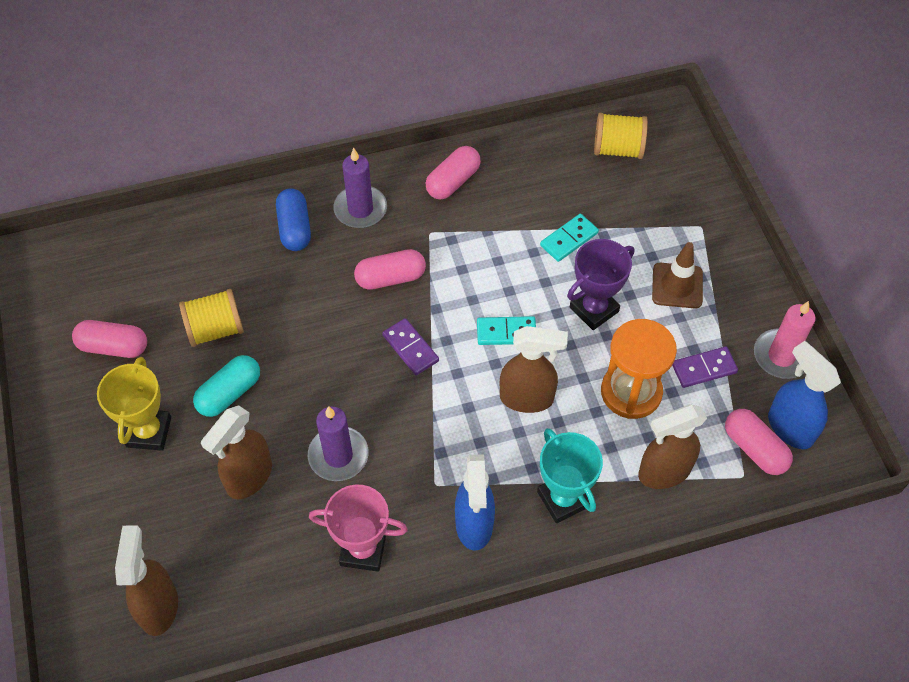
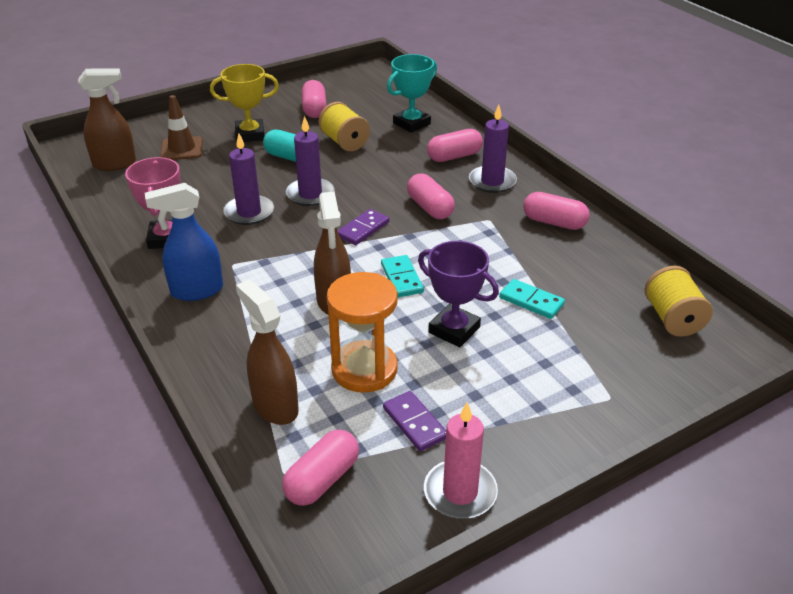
camera: 75 degrees right, 20 degrees down
(249, 477) = (221, 178): brown spray bottle -> none
(295, 228) = (454, 156): blue capsule -> pink capsule
(322, 386) = (310, 194): none -> purple candle
(563, 499) = (231, 340): turquoise trophy -> turquoise trophy (411, 123)
(677, 286) = (515, 388): brown traffic cone -> brown traffic cone (182, 149)
(789, 427) = (360, 510): blue spray bottle -> none

